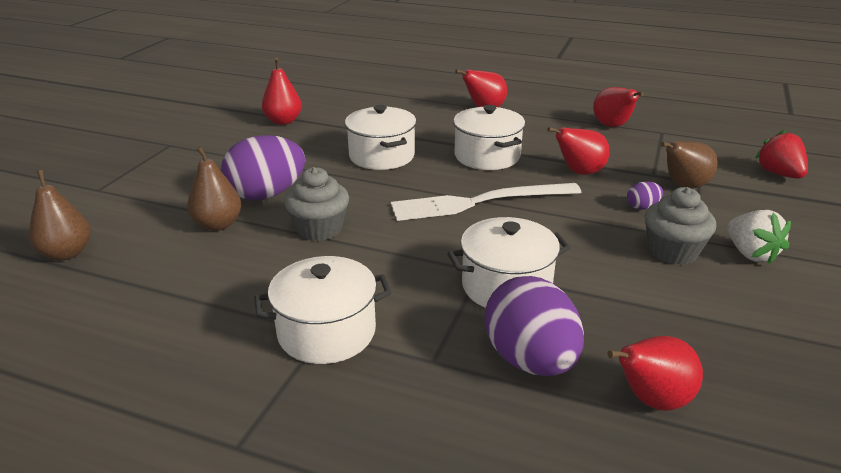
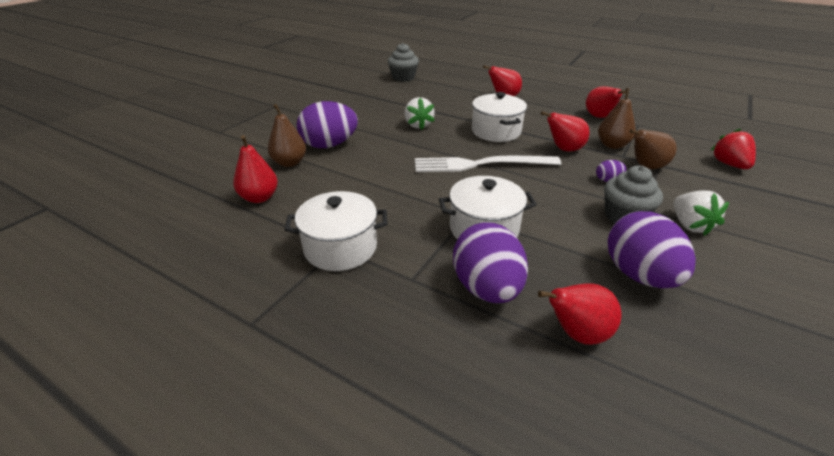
camera: 10 degrees right, 5 degrees up
(67, 253) = (184, 172): brown pear -> brown pear (612, 145)
(283, 121) = (357, 96): red pear -> red pear (259, 198)
(319, 229) = (358, 172): grey cupcake -> grey cupcake (403, 78)
(382, 156) = (418, 125): white pot -> white strawberry
(706, 321) = (639, 275): none -> purple egg

